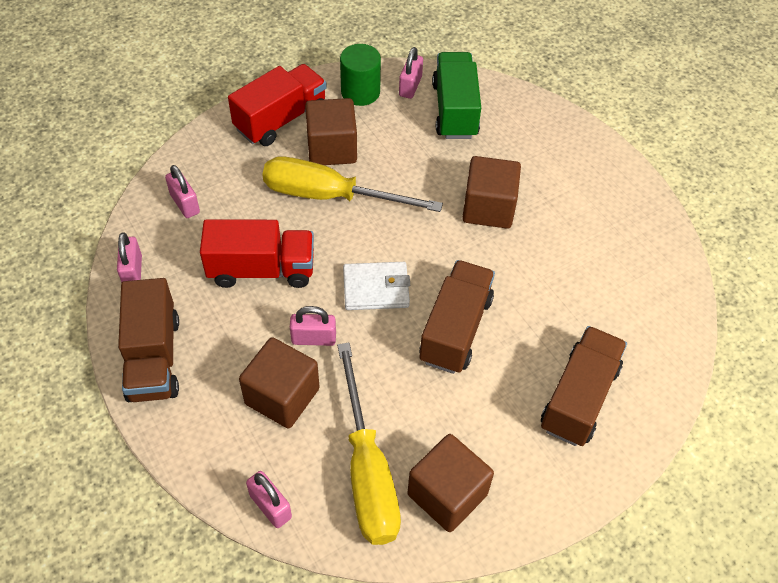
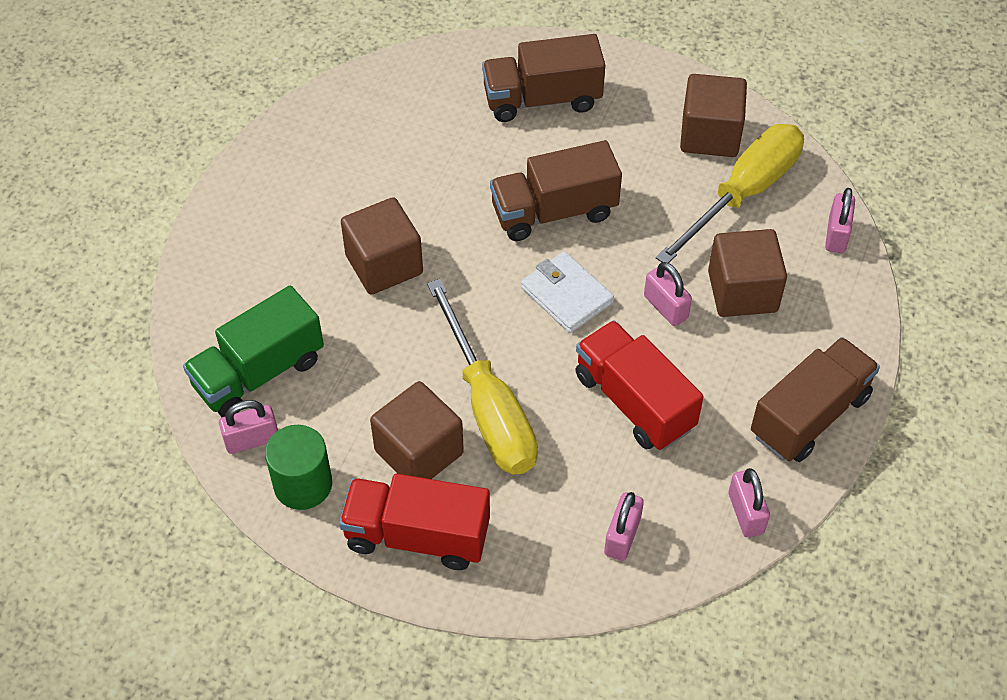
camera: 125 degrees left, 0 degrees up
(133, 271) = (745, 513): pink padlock -> pink padlock turned 60 degrees counterclockwise

